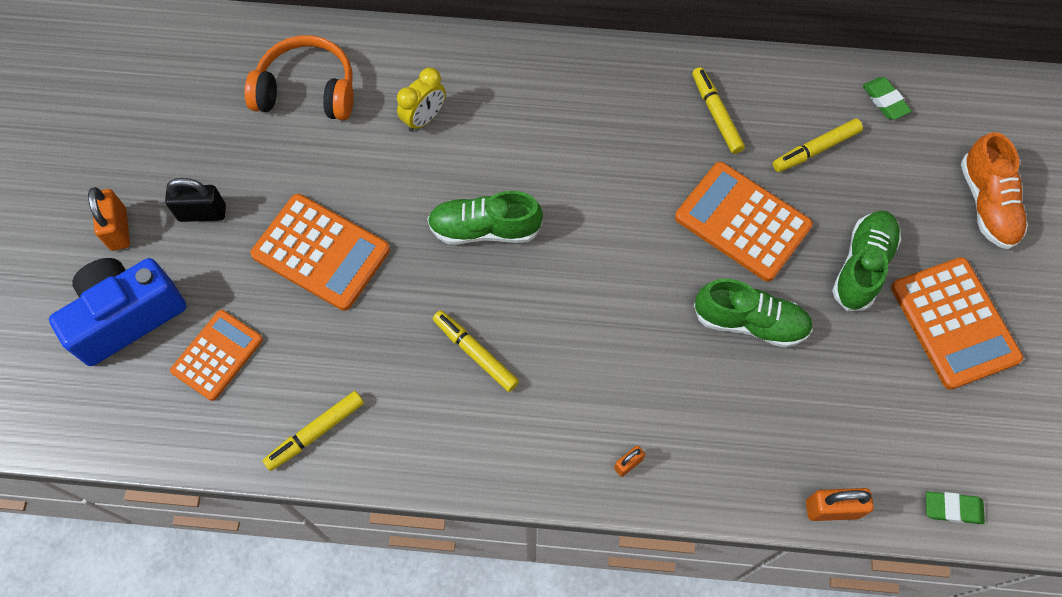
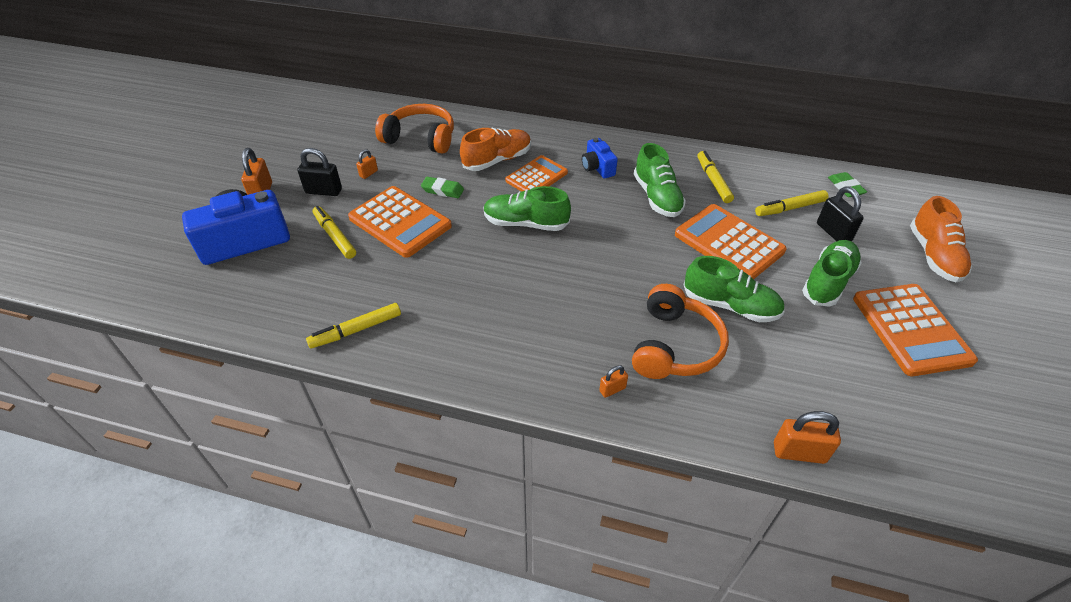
camera: 10 degrees right, 20 degrees down
(217, 355) = (300, 271): orange calculator -> orange calculator (536, 177)
(254, 170) = (368, 173): none -> orange padlock
(424, 118) = (497, 160): yellow clock -> orange shoe
(475, 353) = (499, 296): yellow marker -> yellow marker (335, 236)
(562, 112) = (597, 168): none -> blue camera
(646, 156) = (657, 197): none -> green shoe
(690, 392) = (674, 346): none -> orange headphones
(869, 183) = (833, 232): none -> black padlock
(952, 508) = (918, 470): green eraser -> green eraser (443, 190)

